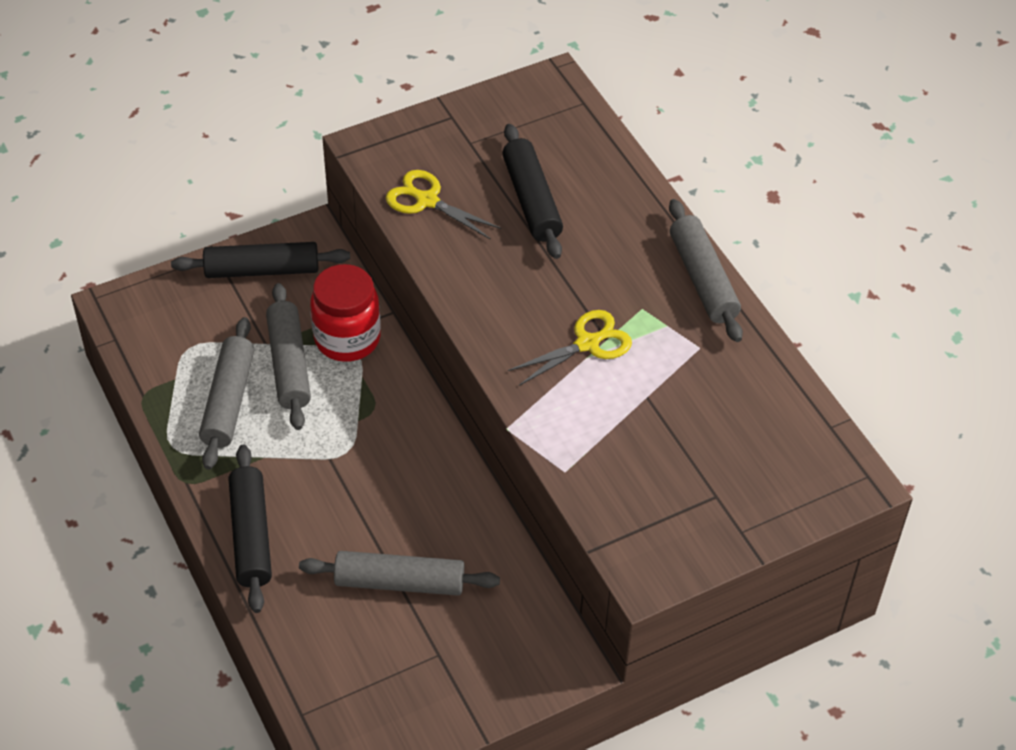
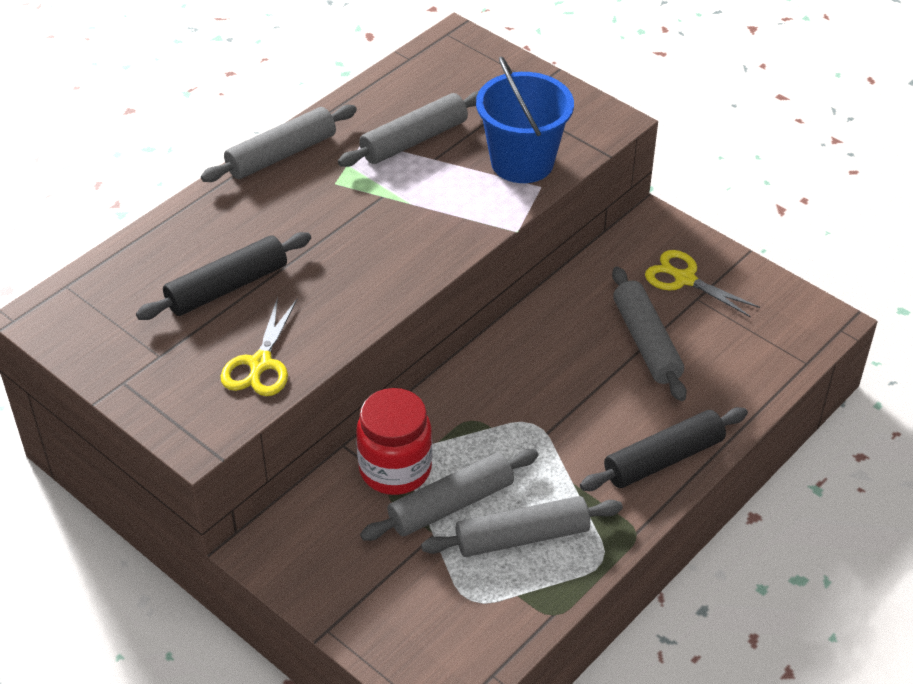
camera: 110 degrees left, 5 degrees down
(262, 270) = (332, 577): black rolling pin -> none
(587, 344) = (394, 206): yellow scissors -> yellow scissors (684, 279)
(609, 468) = (522, 162): none -> blue bucket
(684, 388) = (414, 140): none -> grey rolling pin

